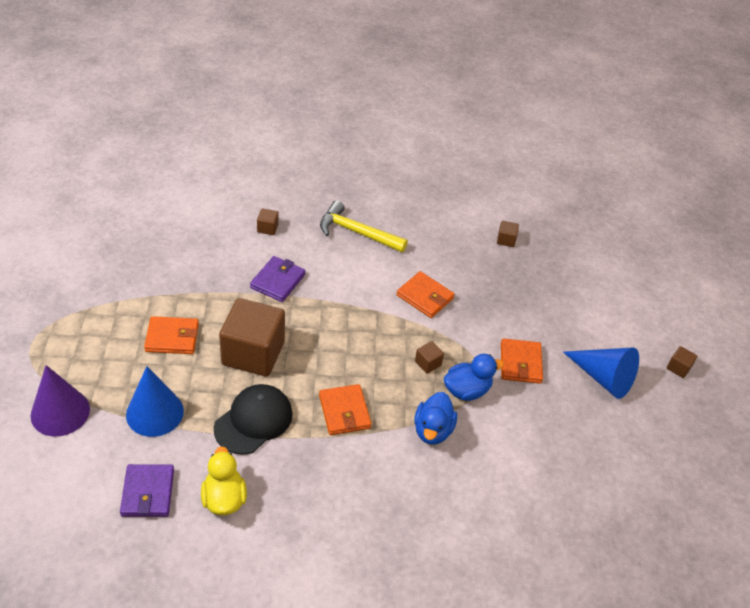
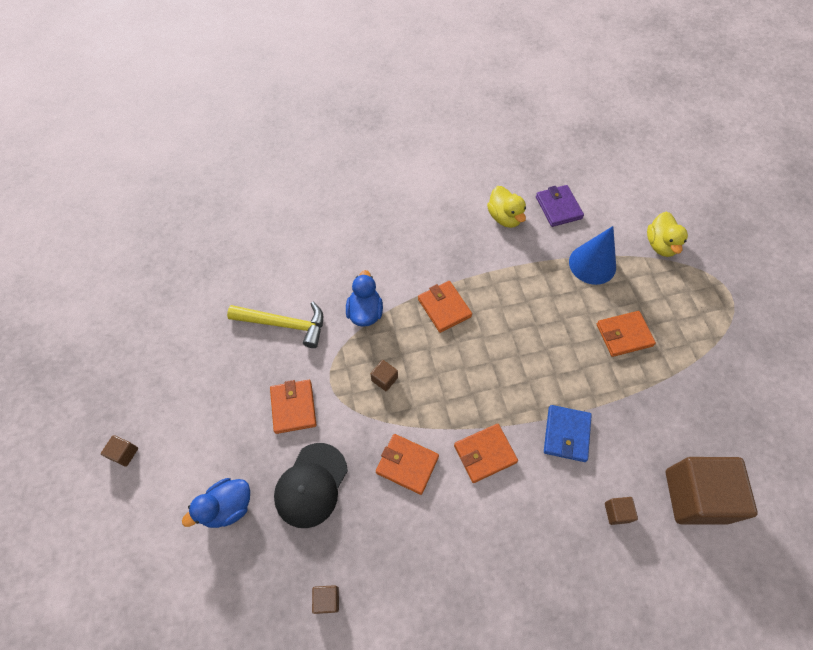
camera: 170 degrees right, 15 degrees up
(60, 412) = (660, 245): purple cone -> yellow duck
(253, 353) = (546, 341): brown cube -> brown cube (695, 496)
(253, 421) = (513, 279): black cap -> black cap (311, 485)
(278, 281) = (566, 434): purple wallet -> blue wallet
(355, 287) = (485, 454): none -> orange wallet
(357, 232) = (514, 544): yellow hammer -> yellow hammer (284, 324)
(467, 390) = (342, 360): blue duck -> blue duck (228, 507)
(603, 378) = (208, 415): blue cone -> none

